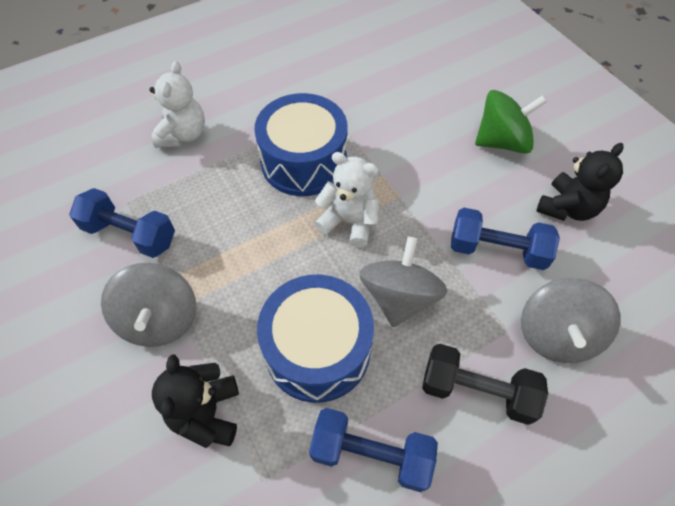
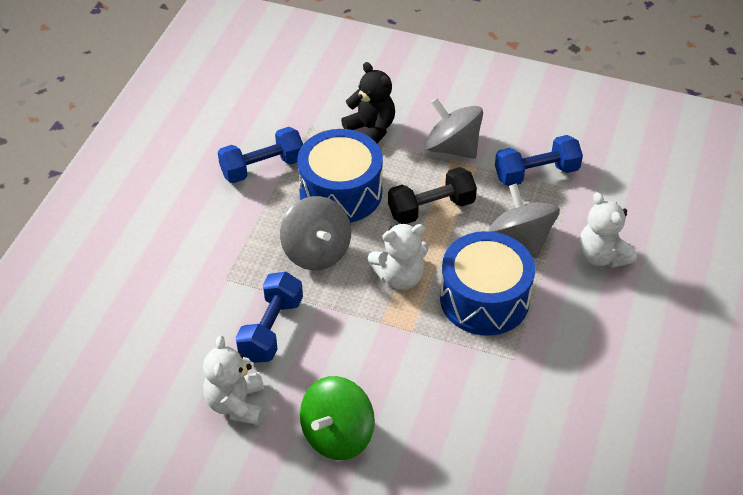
camera: 140 degrees right, 10 degrees down
(477, 391) = (223, 232): black dumbbell -> black dumbbell (431, 208)
(497, 250) = (271, 329): blue dumbbell -> blue dumbbell turned 45 degrees counterclockwise
(556, 334) = (190, 296): grey spinning top -> grey spinning top (521, 239)
(567, 208) = (236, 404): black teddy bear -> white teddy bear

